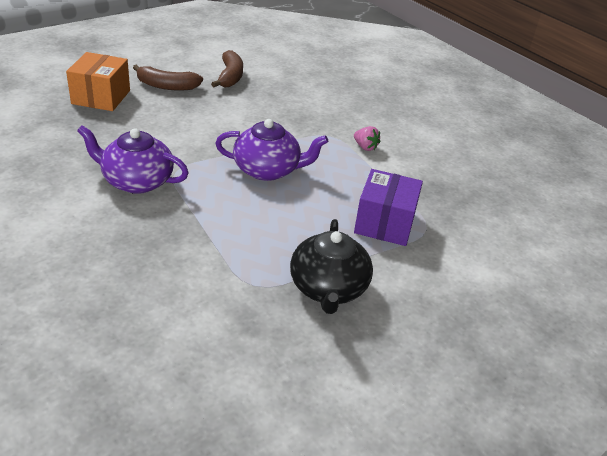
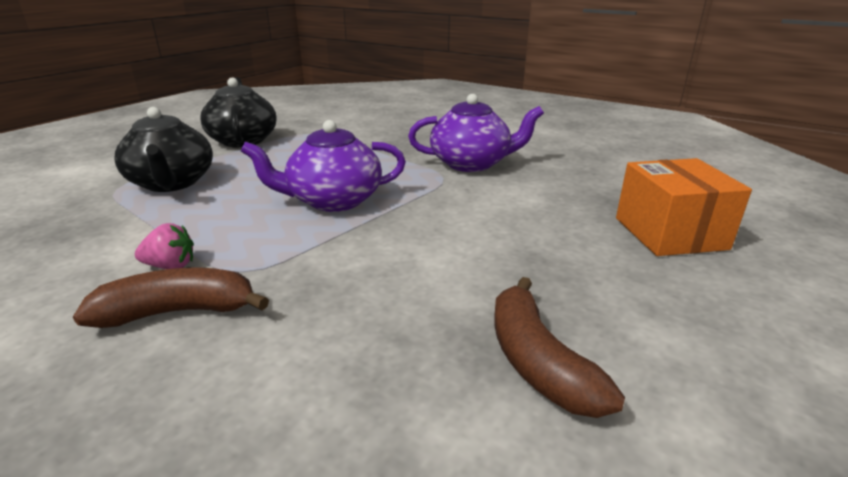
camera: 165 degrees right, 10 degrees down
(167, 86) = (619, 285): brown banana -> brown banana (179, 312)
(365, 147) = (171, 266): pink strawberry -> pink strawberry turned 150 degrees clockwise
(384, 223) = (172, 183): purple box -> black teapot

